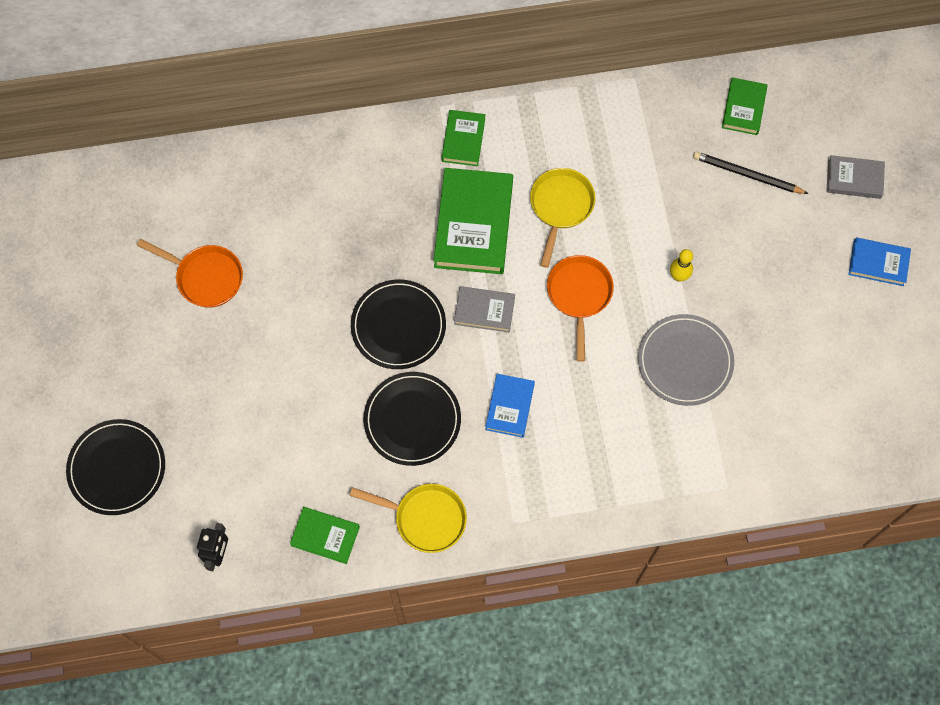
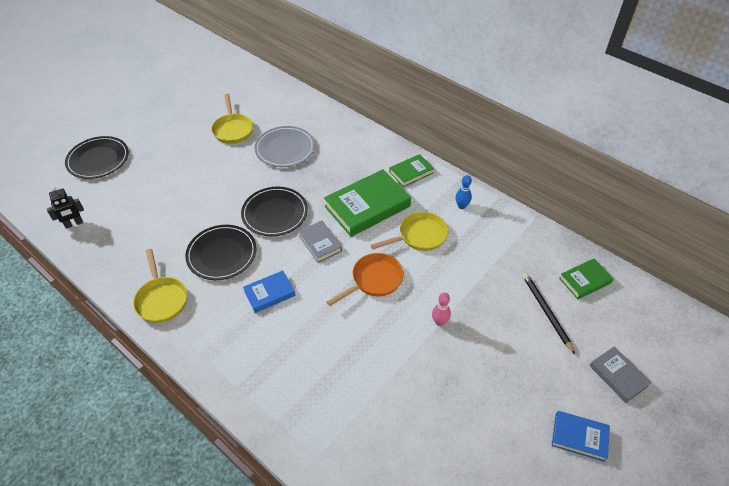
camera: 50 degrees right, 20 degrees down
(206, 277) = (233, 129): orange pan -> yellow pan
(325, 536) = (116, 261): green book -> none
(557, 132) = (461, 206): none -> blue bowling pin
(678, 276) = (439, 322): yellow bowling pin -> pink bowling pin
(685, 361) = (386, 365): grey plate -> grey plate (285, 149)
(878, 263) = (579, 437): blue book -> blue book turned 45 degrees counterclockwise

